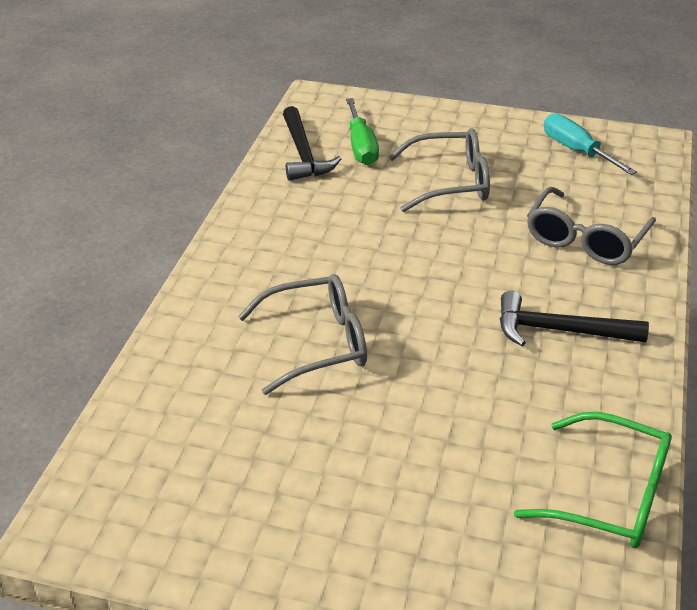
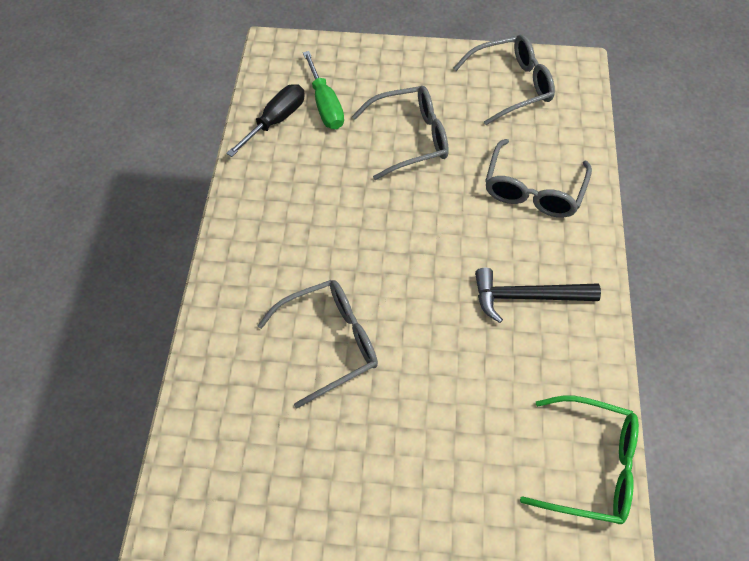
camera: 10 degrees left, 20 degrees up
(303, 154) = (276, 121): black hammer -> black screwdriver
(576, 150) = (511, 85): turquoise screwdriver -> grey glasses

